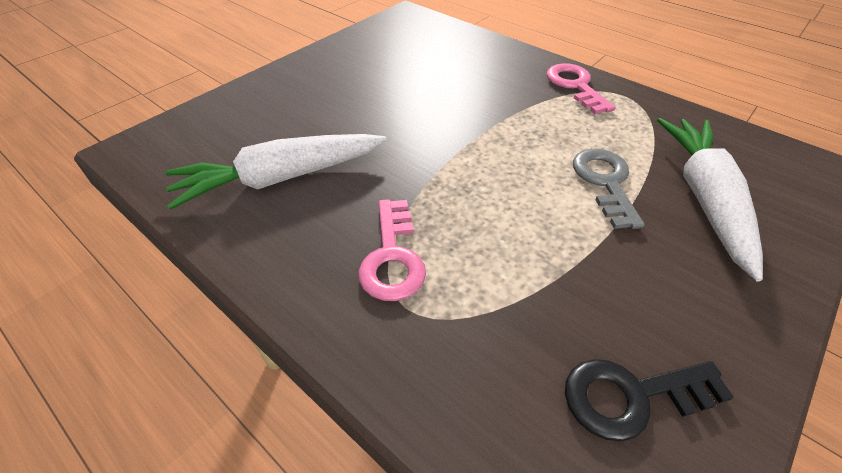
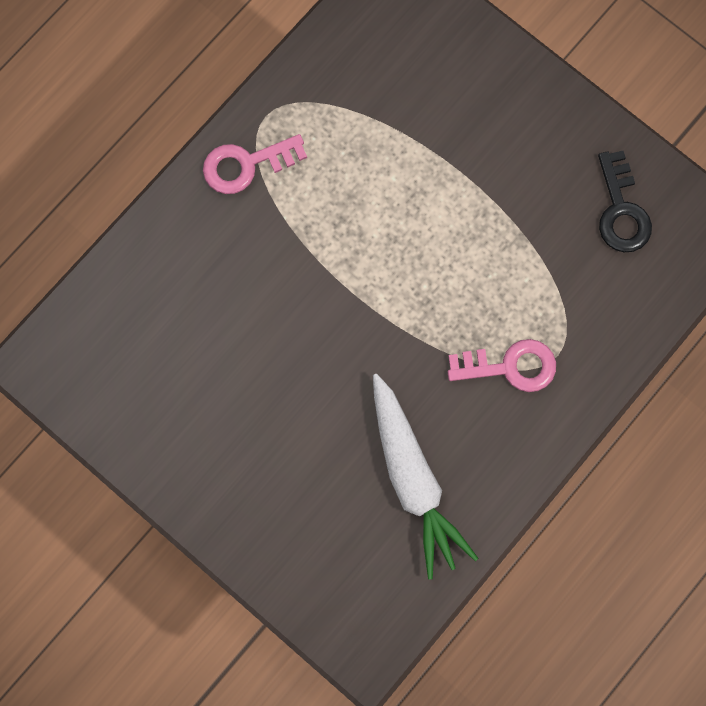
camera: 90 degrees left, 30 degrees up
(605, 182) = (416, 174): grey key -> none
(704, 198) = (436, 95): white carrot -> none

